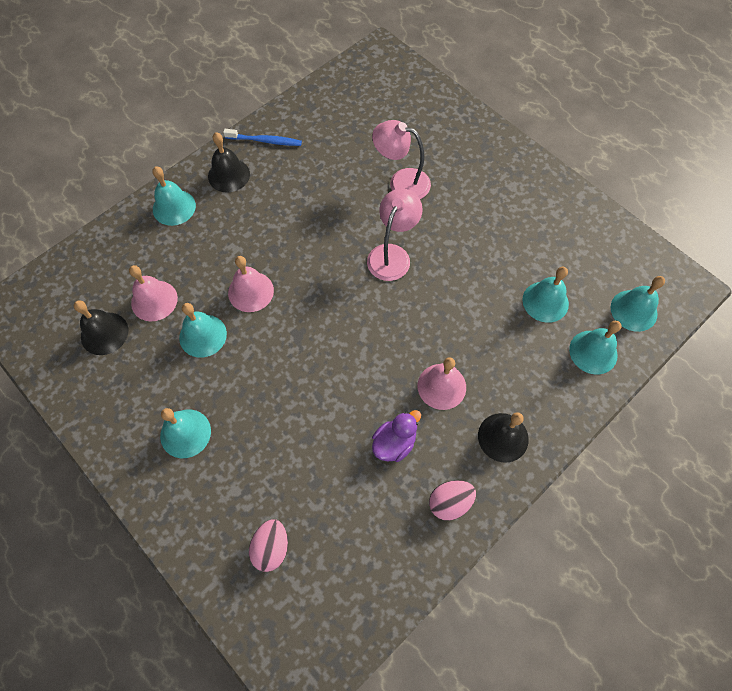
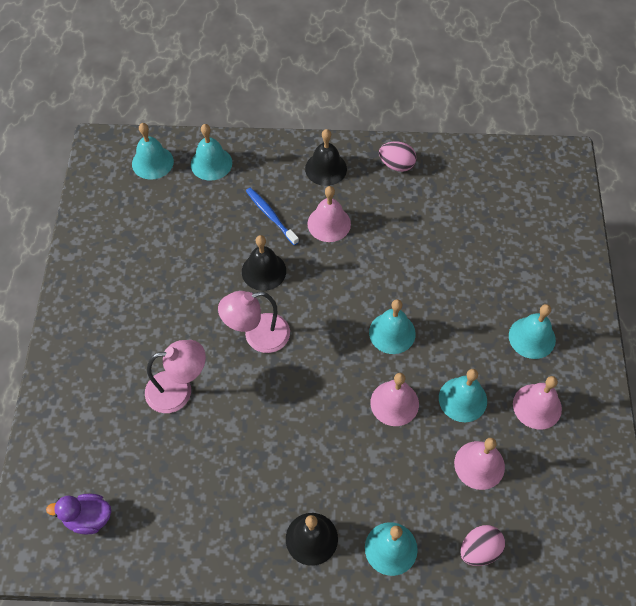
camera: 135 degrees left, 5 degrees down
(104, 333) = (542, 470): black bell -> black bell (264, 271)
(140, 378) = (537, 406): none -> pink bell
(265, 141) = (243, 547): blue toothbrush -> blue toothbrush (270, 215)
(271, 547) = (527, 227): pink egg -> pink egg (479, 550)
(394, 443) = (395, 218): purple duck -> purple duck (88, 518)
(401, 182) = (179, 390): pink lamp -> pink lamp turned 75 degrees counterclockwise
(545, 301) = (197, 213): turquoise bell -> turquoise bell (392, 333)

